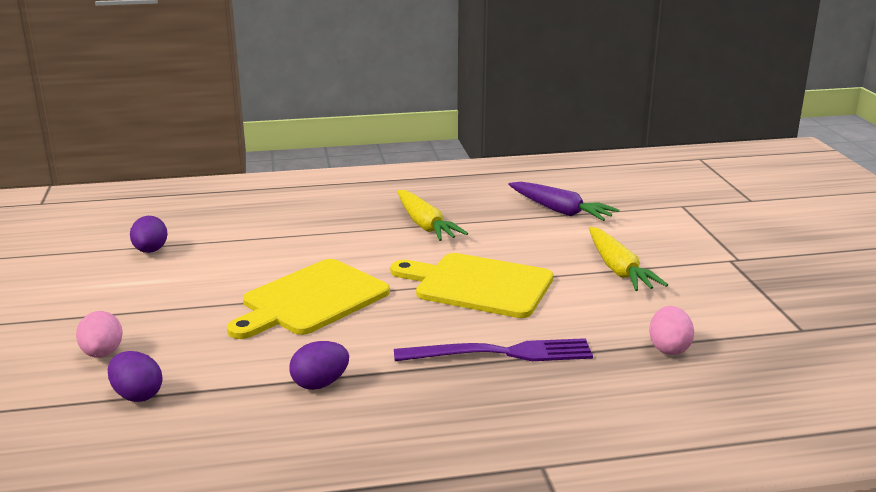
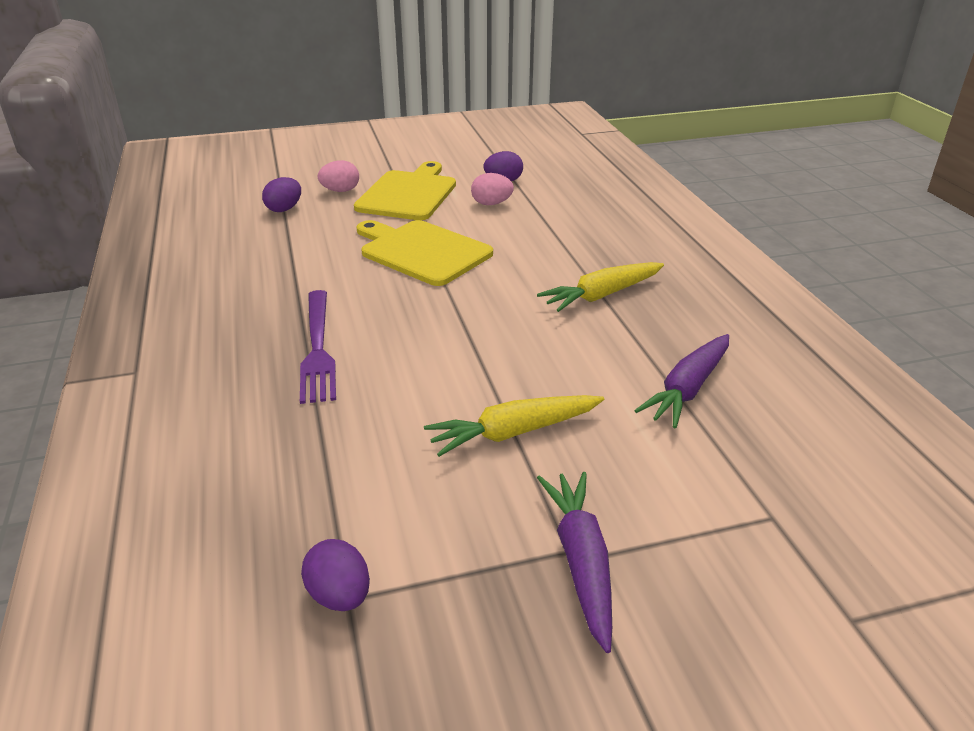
camera: 85 degrees right, 10 degrees up
(320, 384) = (284, 268): purple egg -> purple egg (339, 596)
(478, 285) = (459, 332): yellow cutting board -> yellow cutting board (408, 194)
(669, 348) = (312, 460): pink egg -> pink egg (491, 204)
(739, 257) = (581, 562): none -> purple carrot

